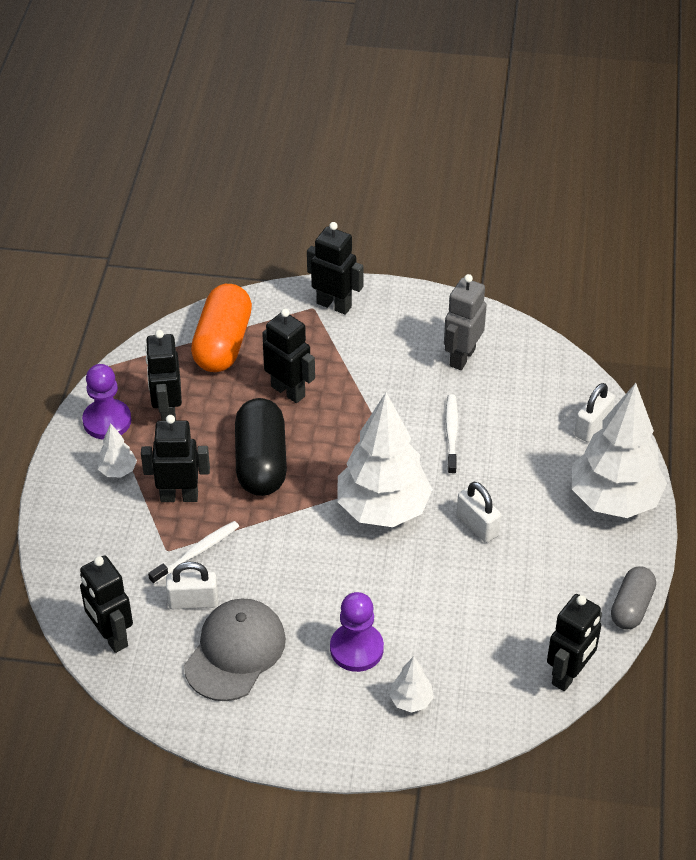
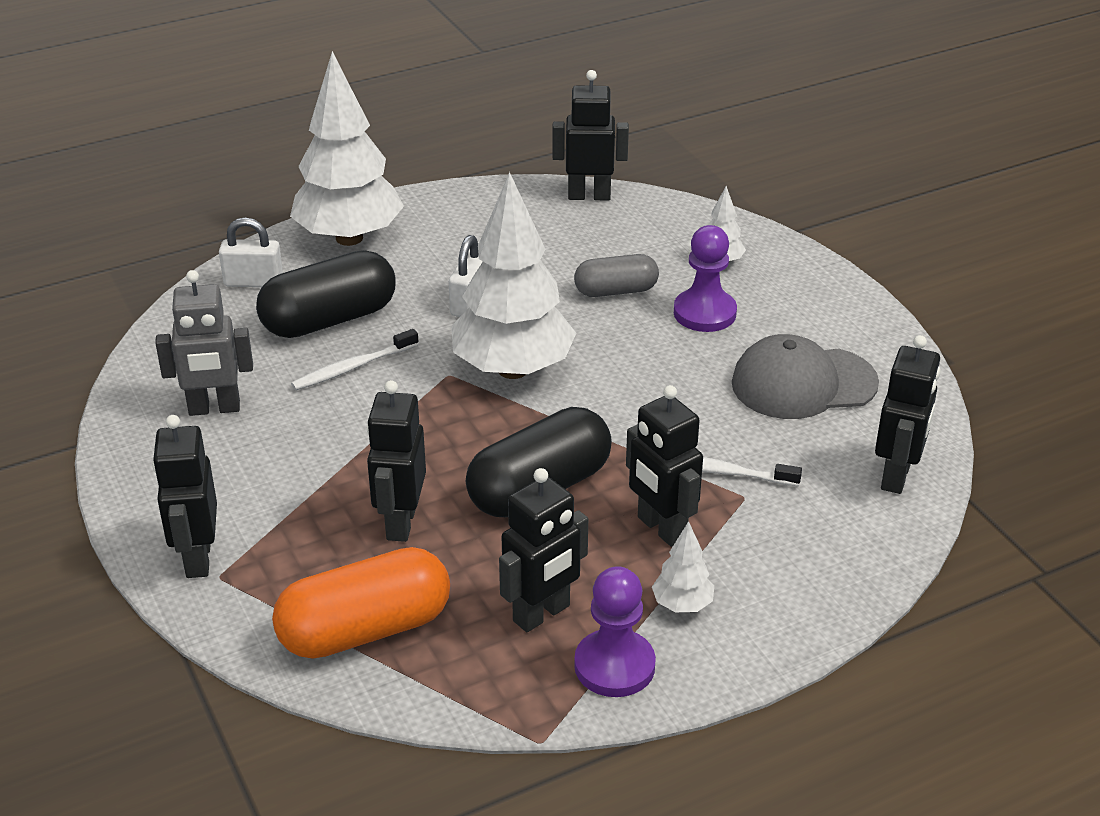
camera: 125 degrees left, 10 degrees down
(193, 601) = (783, 441): white padlock -> none
(515, 445) = (329, 319): none -> black capsule
(631, 607) = (475, 189): grey capsule -> grey capsule (616, 291)

